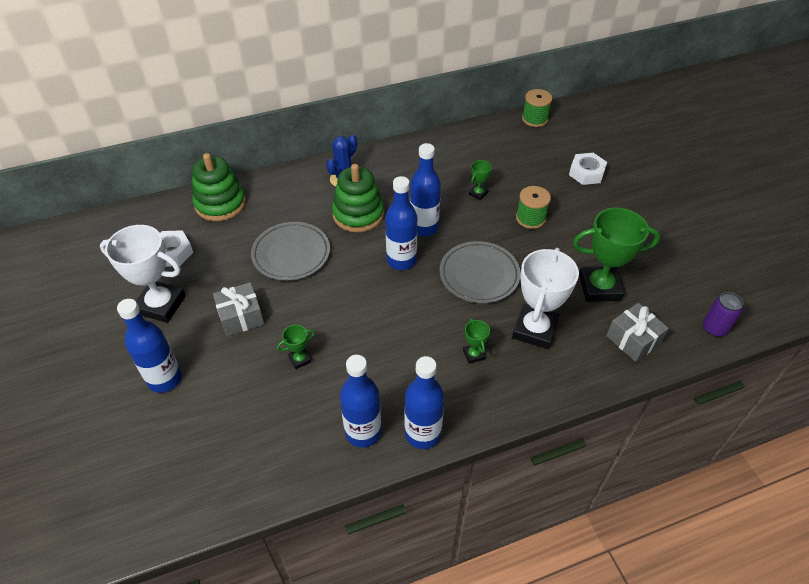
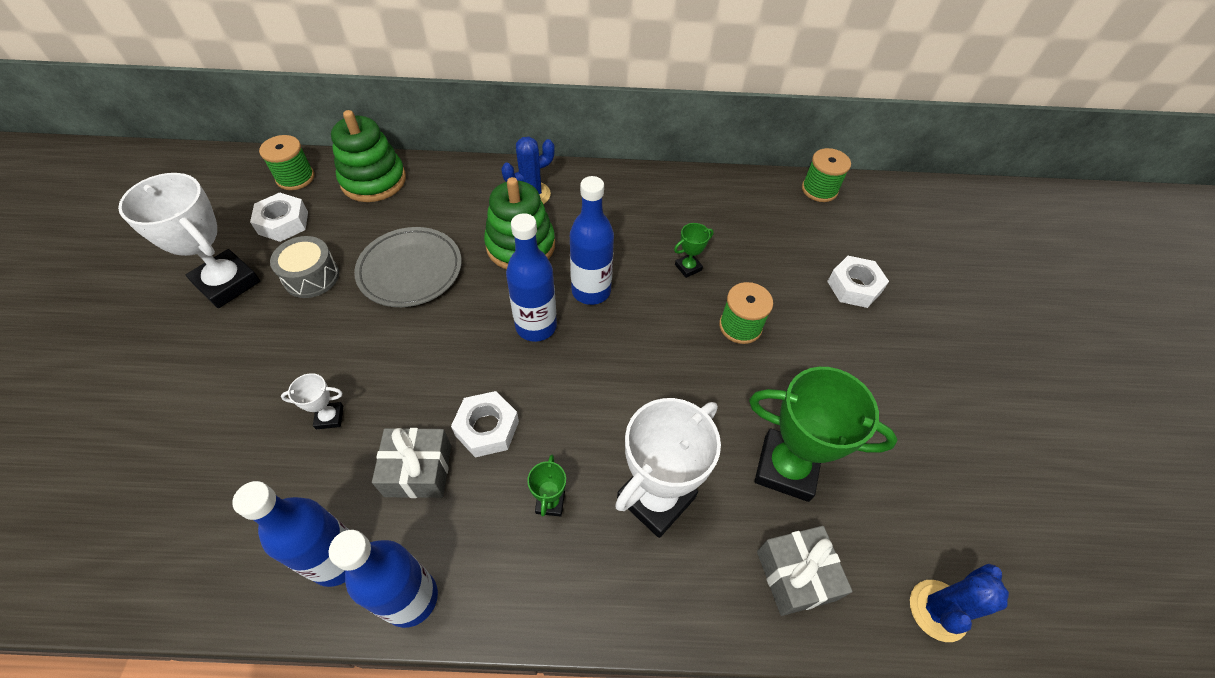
camera: 20 degrees right, 5 degrees up
(158, 220) = (295, 178): none -> green spool
(165, 379) = (165, 381): blue bottle -> none
(222, 281) = (311, 277): none -> grey drum
(241, 317) = (301, 332): grey gift -> grey gift (418, 470)
(300, 359) = (329, 417): green trophy -> white trophy
(408, 329) = (487, 428): none -> white nut
(479, 275) = (625, 384): grey plate -> none
(714, 328) = (938, 610): purple can -> blue cactus

